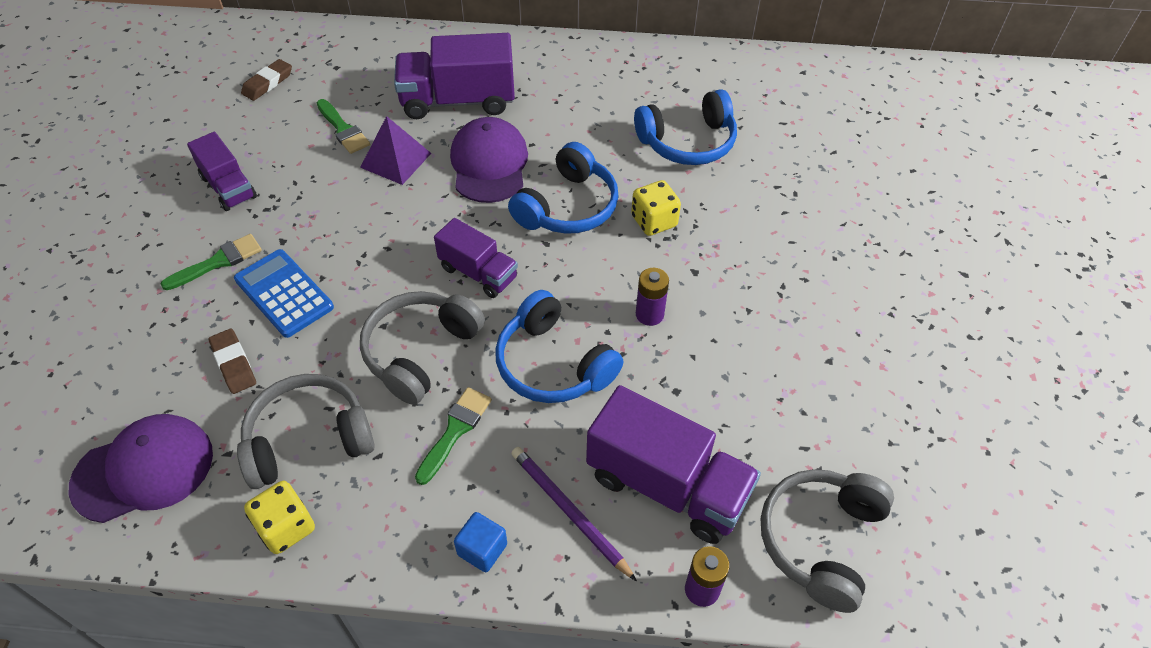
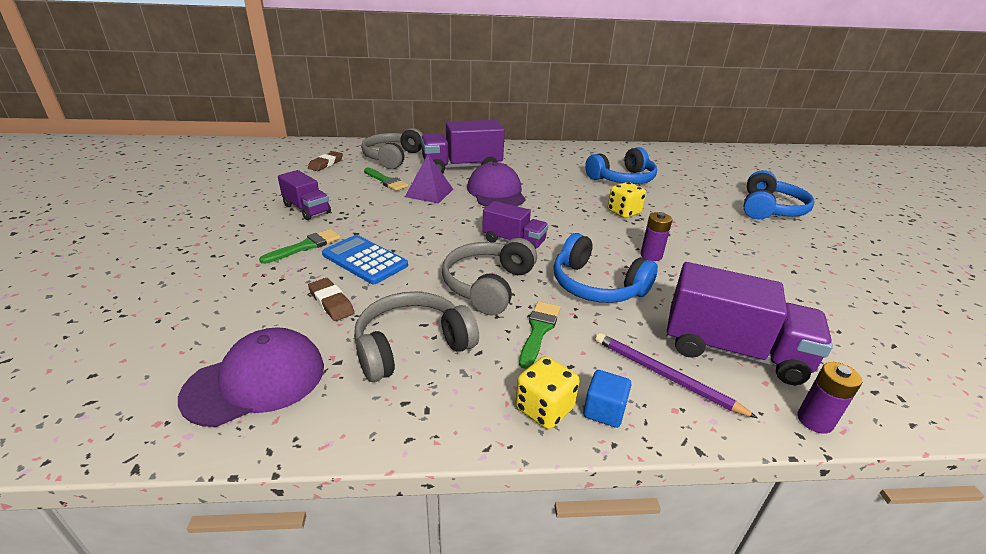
camera: 10 degrees left, 20 degrees down
(286, 527) = (410, 412): yellow dice -> yellow dice (544, 408)
(568, 207) = (561, 208): blue headphones -> blue headphones (770, 209)
(820, 540) = (879, 375): grey headphones -> grey headphones (392, 158)

